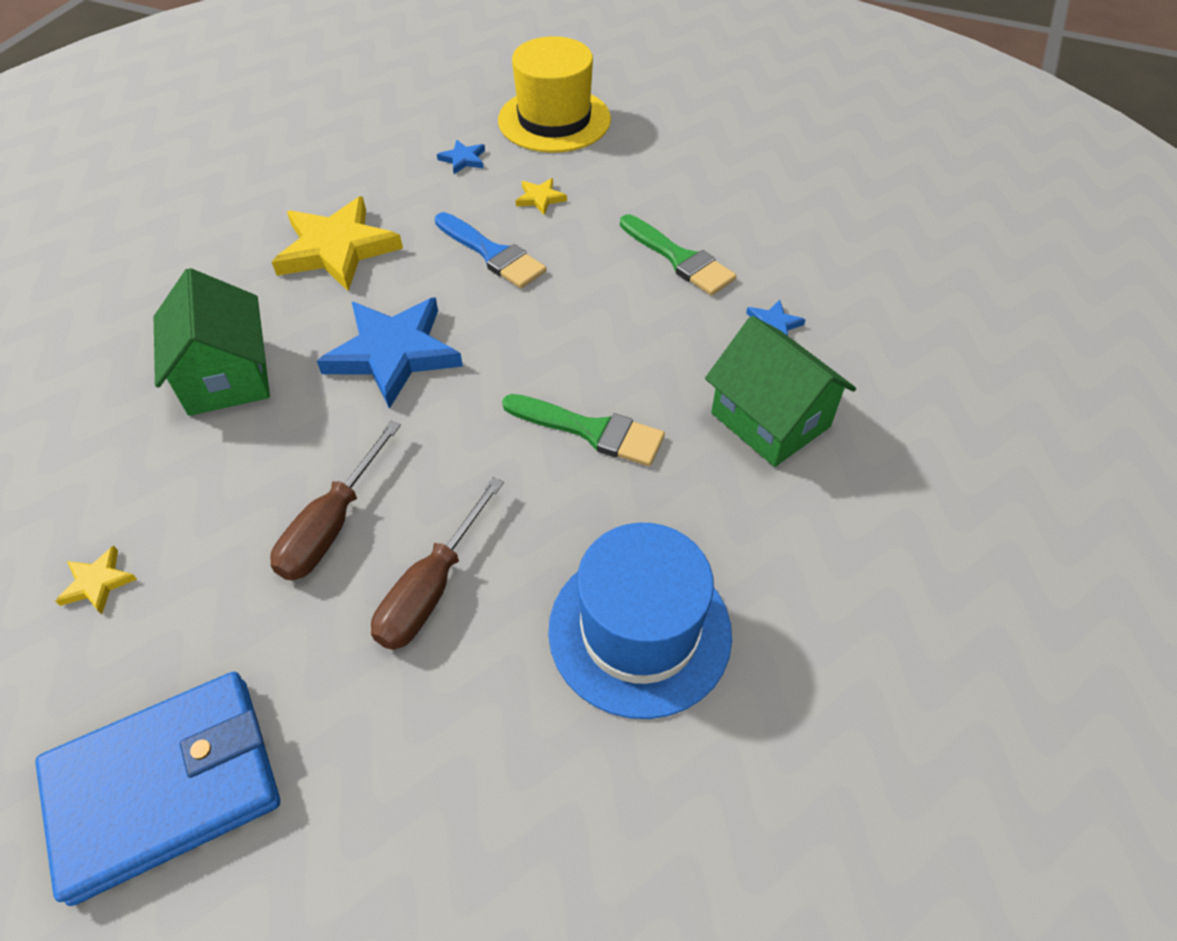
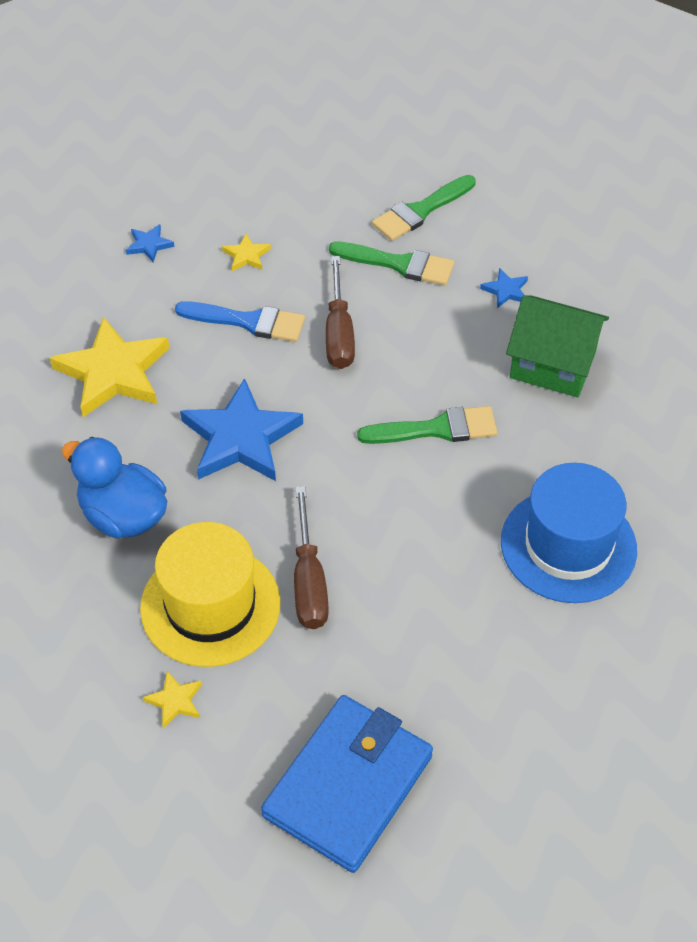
camera: 30 degrees left, 0 degrees up
(227, 376) = (123, 515): green house -> blue duck
(432, 588) = (415, 586): brown screwdriver -> brown screwdriver (339, 332)
(554, 120) = (197, 174): yellow hat -> yellow hat (210, 605)
(739, 220) = (420, 211): none -> green brush

